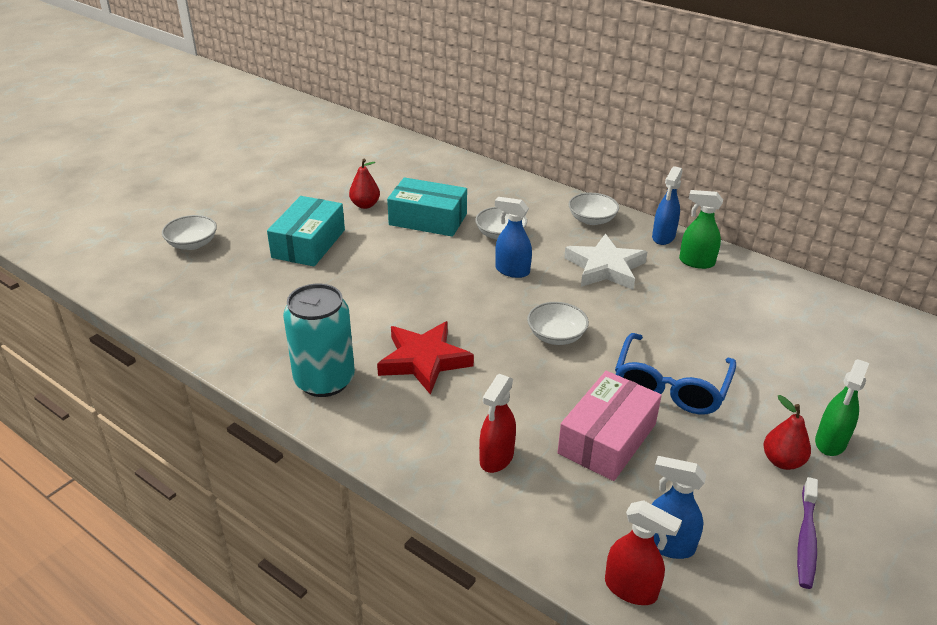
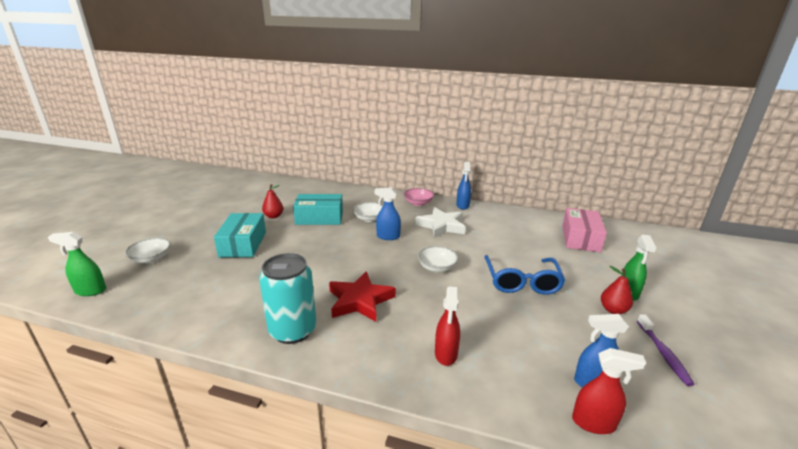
camera: 20 degrees left, 10 degrees down
(592, 219) = (418, 203): white bowl -> pink bowl
(607, 438) = (507, 322): pink box -> pink box (580, 238)
(696, 262) = (488, 215): green spray bottle -> green spray bottle (90, 291)

